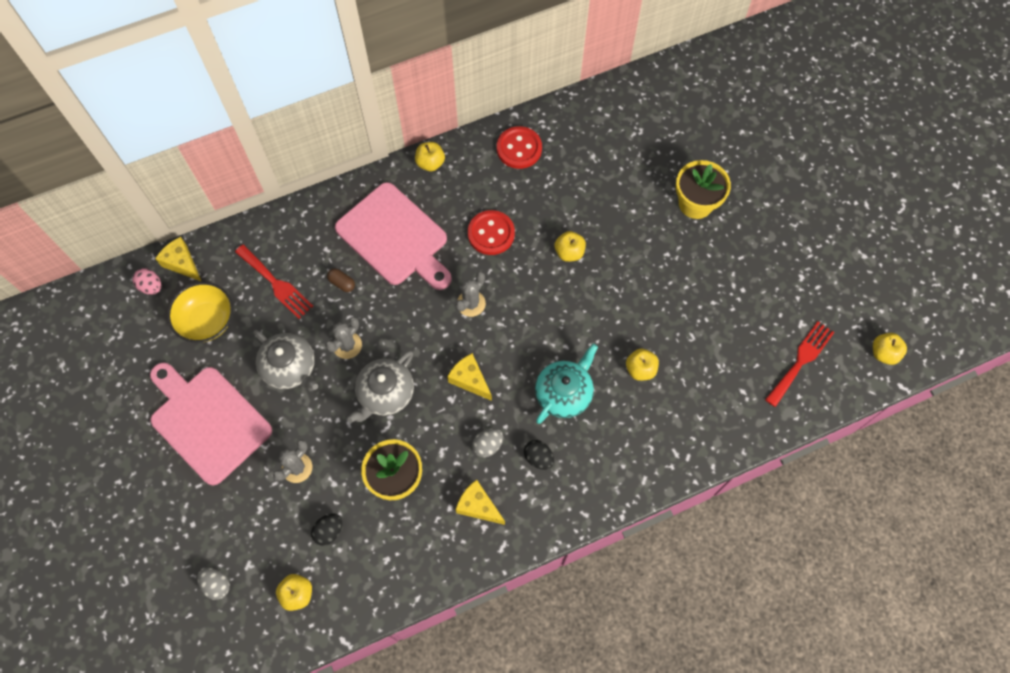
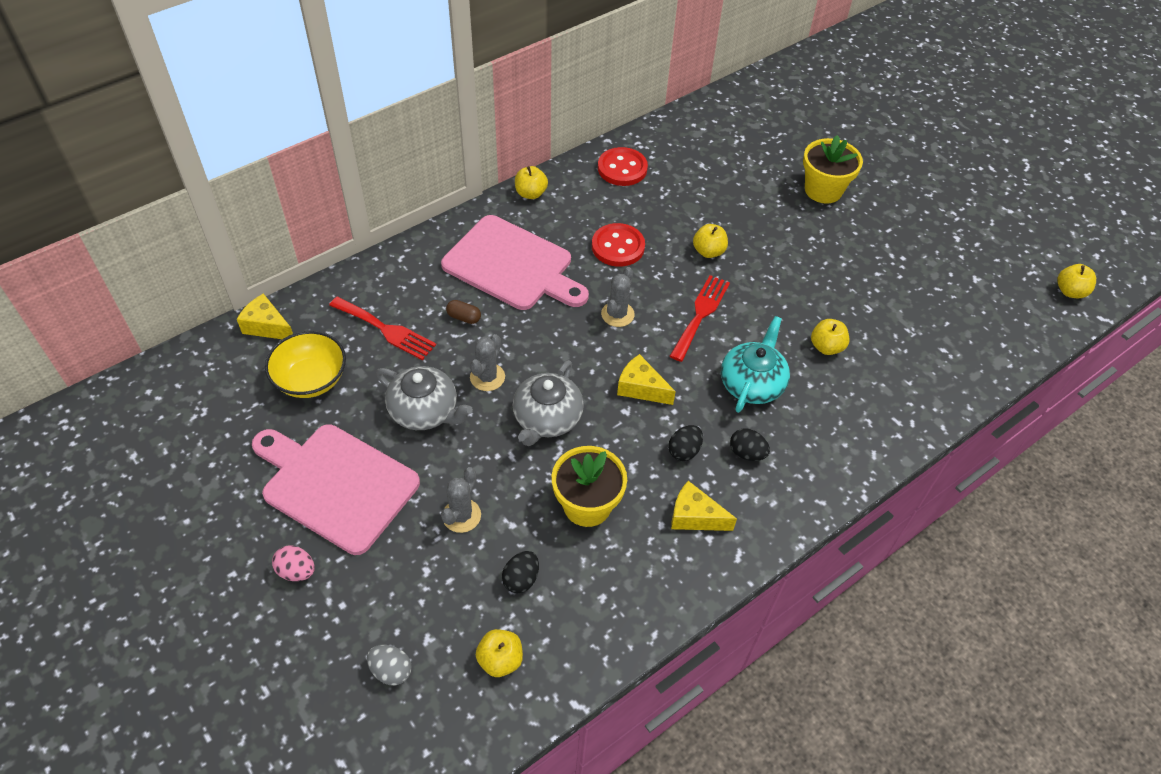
camera: 15 degrees left, 15 degrees down
(151, 286) = (233, 355): pink egg -> pink egg (297, 571)
(488, 445) = (684, 451): grey egg -> black egg
(801, 360) = (990, 311): red fork -> red fork (700, 314)

